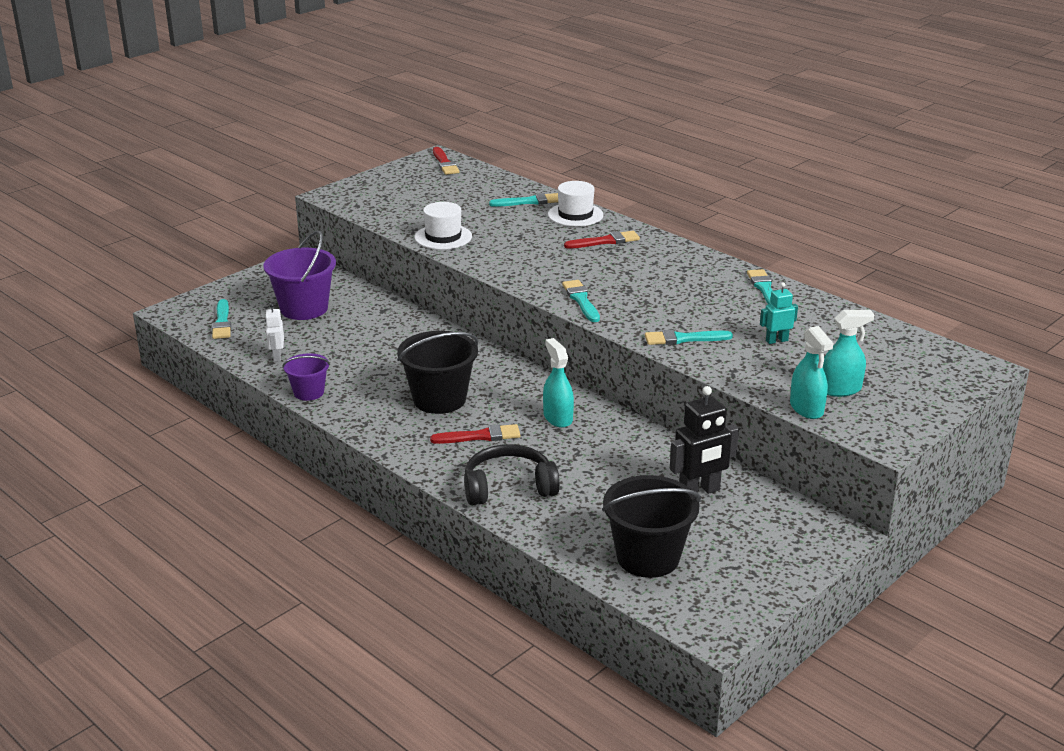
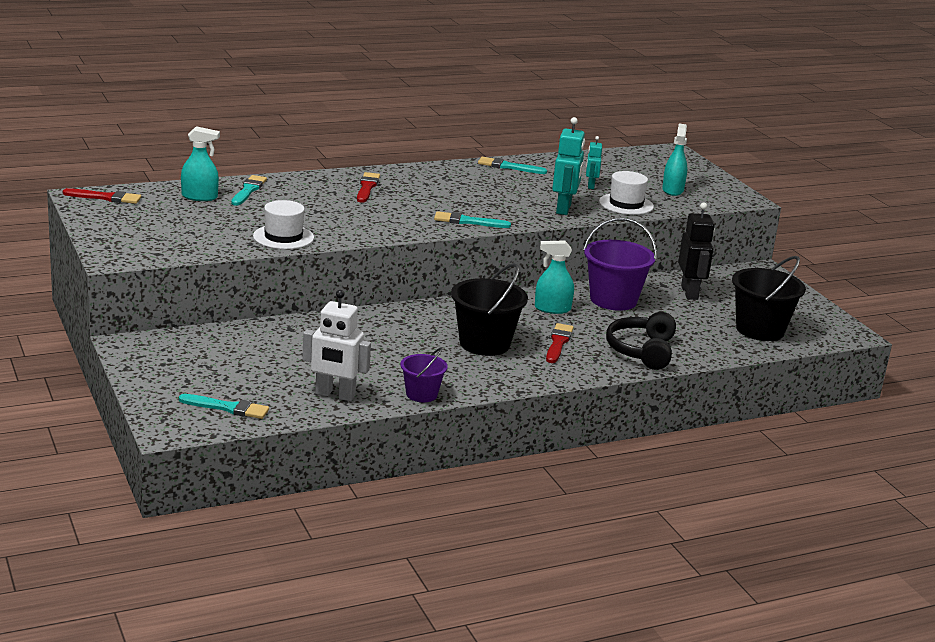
camera: 70 degrees left, 5 degrees down
(277, 356) = (335, 395): white robot -> white robot, size x1.75
(304, 308) = (244, 362): purple bucket -> purple bucket (613, 300)
(575, 215) = (300, 183): white hat -> white hat (626, 204)
(683, 339) = (564, 209): turquoise brush -> turquoise robot
(806, 408) = (691, 205): turquoise spray bottle -> turquoise spray bottle (199, 197)

